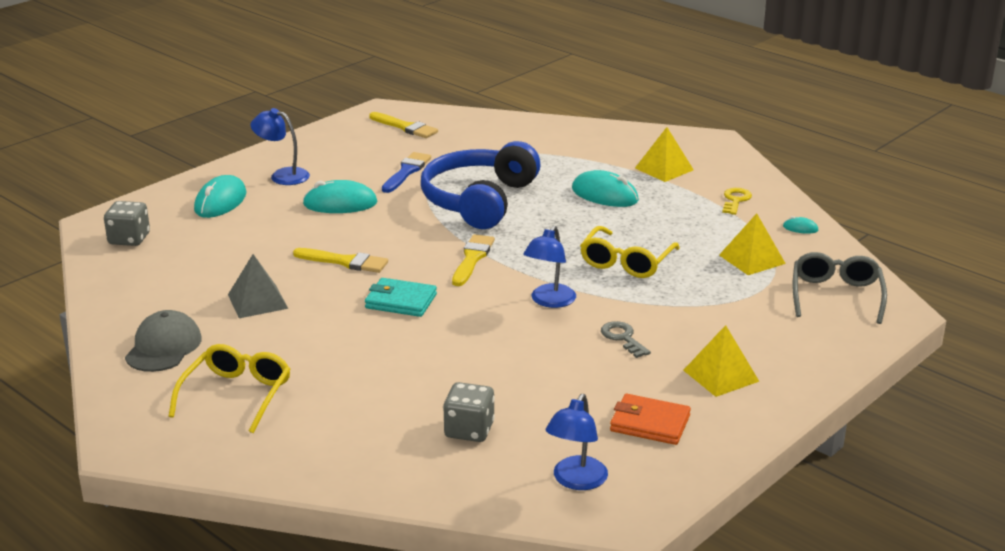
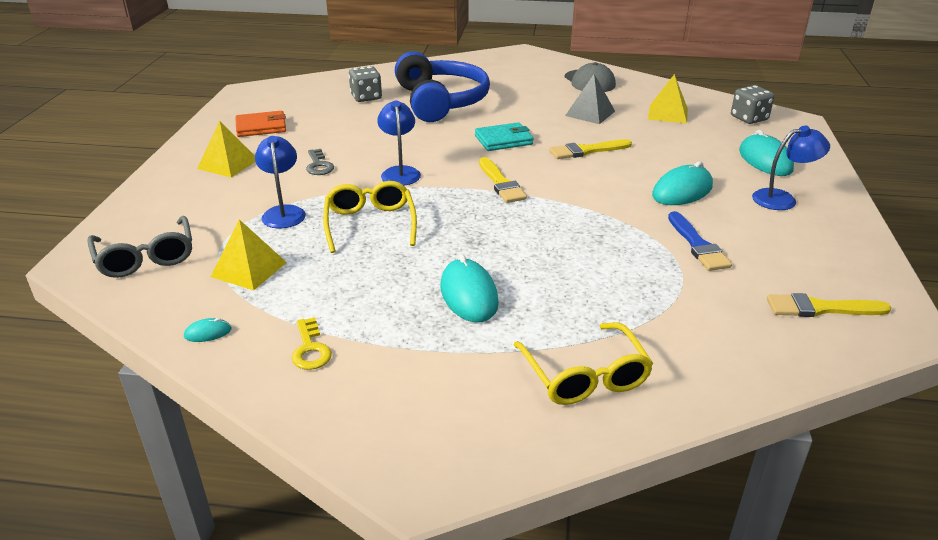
camera: 145 degrees right, 5 degrees up
(237, 395) = (510, 77): yellow glasses -> yellow glasses (585, 376)
(478, 200) = (579, 238): blue headphones -> blue headphones (441, 101)
(576, 481) = (285, 95): blue lamp -> blue lamp (283, 212)
(604, 195) = (469, 295): turquoise mouse -> turquoise mouse turned 75 degrees clockwise
(623, 338) = (319, 165): grey key -> grey key turned 45 degrees clockwise
(664, 169) = (441, 371): yellow pyramid -> yellow pyramid (668, 113)

